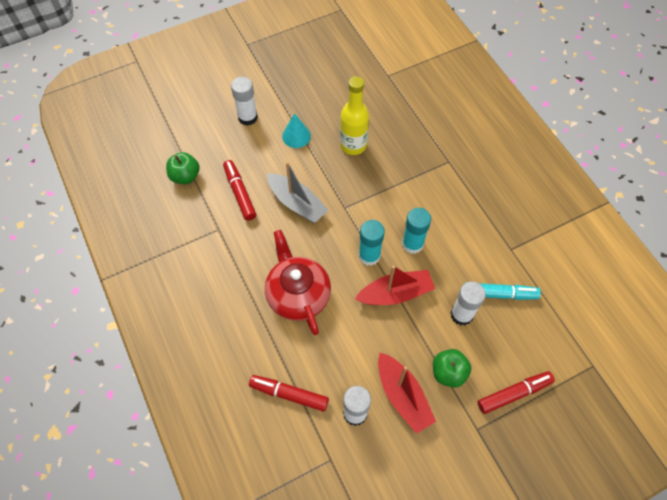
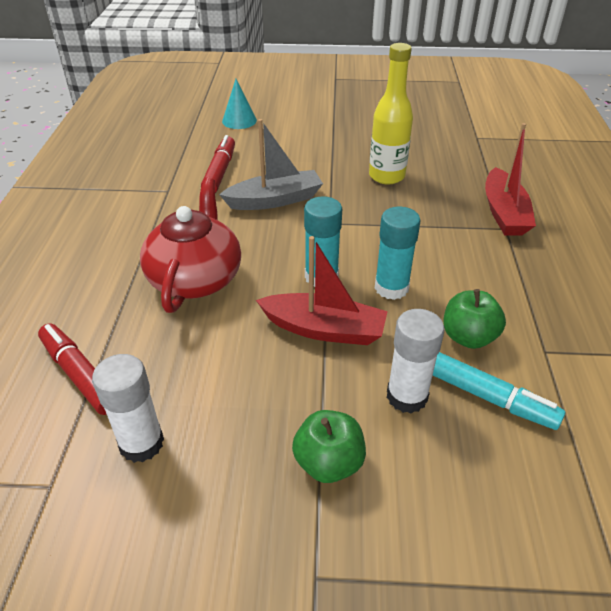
camera: 30 degrees right, 20 degrees down
(185, 176) = (178, 142): green apple -> green apple (468, 337)
(248, 117) = (286, 123): white glue stick -> none
(296, 136) = (325, 150): turquoise cone -> turquoise cone (239, 120)
(297, 203) = (275, 200): grey boat -> grey boat turned 90 degrees counterclockwise
(403, 396) = (230, 458): red boat -> red boat (504, 213)
(514, 394) = (424, 556): red marker -> none

